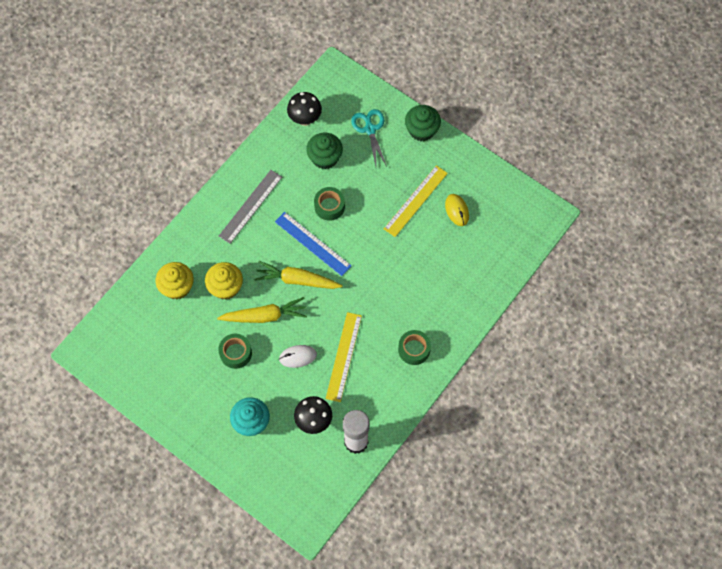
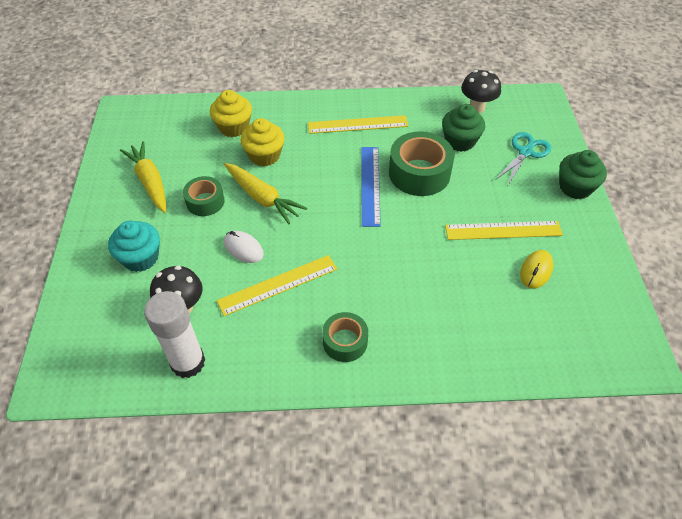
camera: 50 degrees right, 15 degrees down
(250, 206) = (357, 125): grey ruler -> yellow ruler
(297, 280) = (322, 197): yellow carrot -> yellow carrot (150, 182)
(329, 206) = (419, 173): green tape -> green tape, size x1.69

